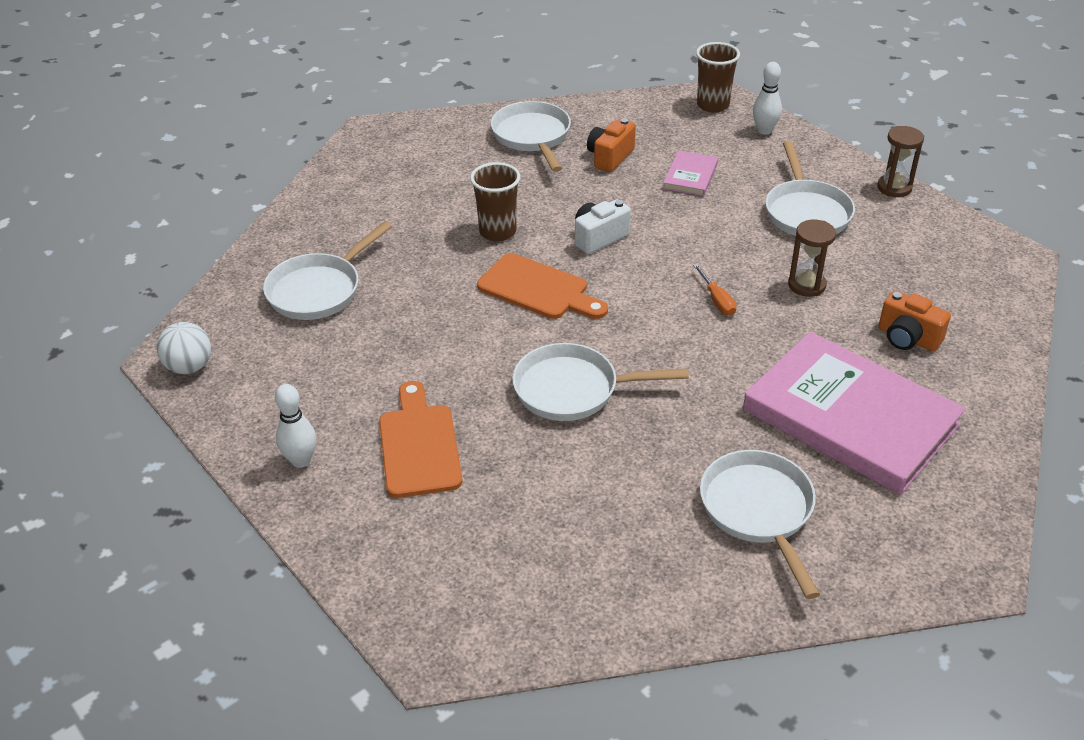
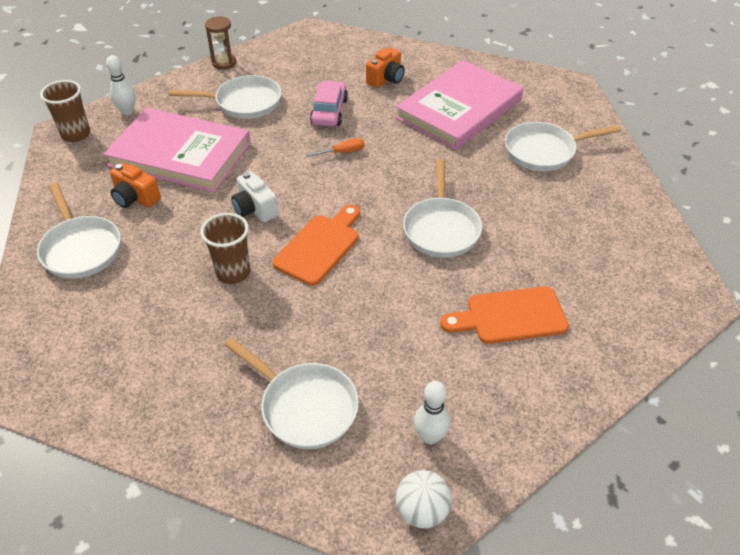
camera: 90 degrees left, 5 degrees up
(301, 460) = (538, 395): white bowling pin -> white bowling pin (430, 437)
(532, 137) = (80, 248): white pan -> white pan turned 105 degrees counterclockwise
(690, 176) = (180, 154): pink book -> pink book, size x2.33
(806, 285) = (329, 111): brown hourglass -> pink car

